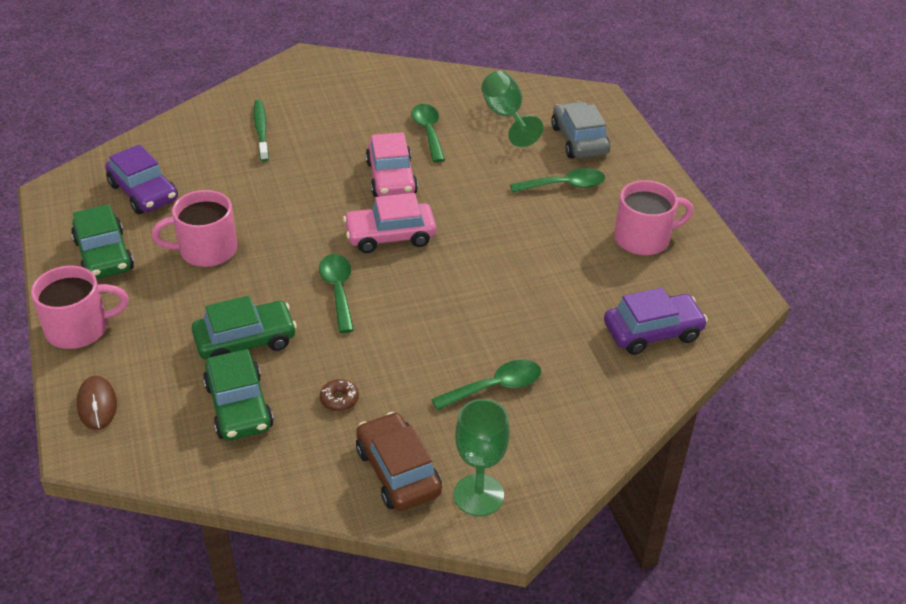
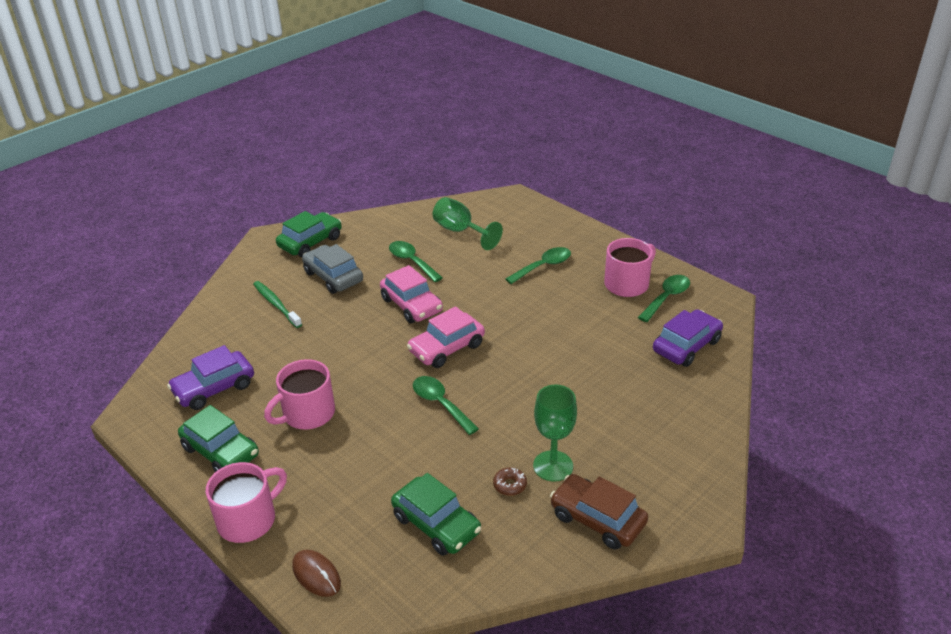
camera: 25 degrees left, 5 degrees down
(143, 192) = (214, 388): purple car -> purple car turned 120 degrees clockwise
(245, 341) = (399, 471): green car -> green car (310, 242)
(478, 495) = (667, 510): green goblet -> green goblet (553, 466)
(495, 387) = (614, 428): green spoon -> green spoon (666, 298)
(579, 140) = (527, 231): grey car -> grey car (333, 277)

